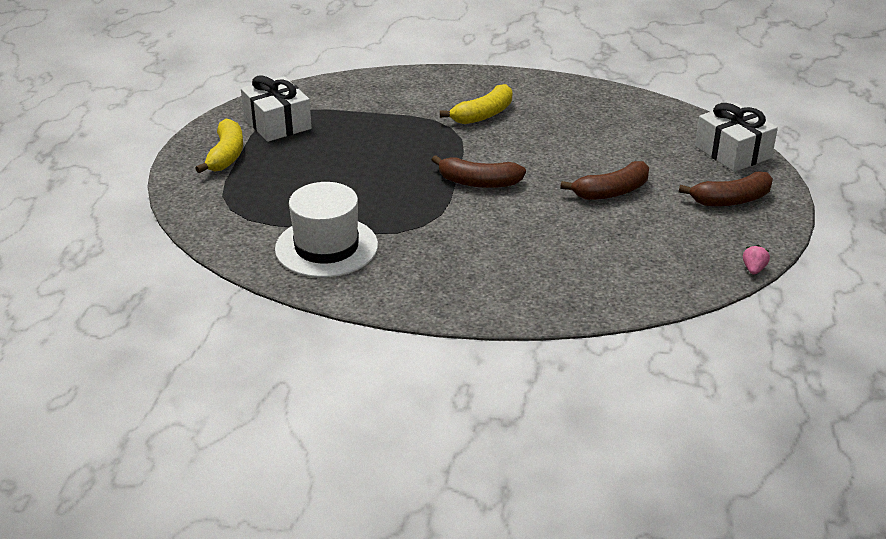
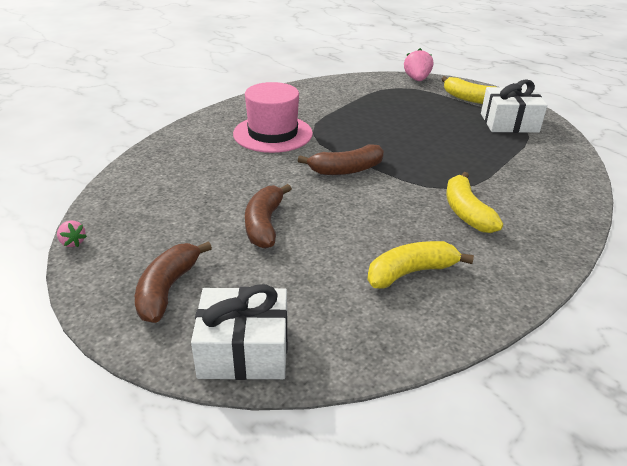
camera: 120 degrees right, 0 degrees up
(187, 202) = (417, 79): none -> pink strawberry
(326, 247) = (323, 101): white hat -> none
(452, 249) = (273, 133): none -> pink hat
(479, 182) = (346, 170): brown banana -> brown banana turned 150 degrees counterclockwise
(588, 119) = (410, 272): none -> yellow banana

